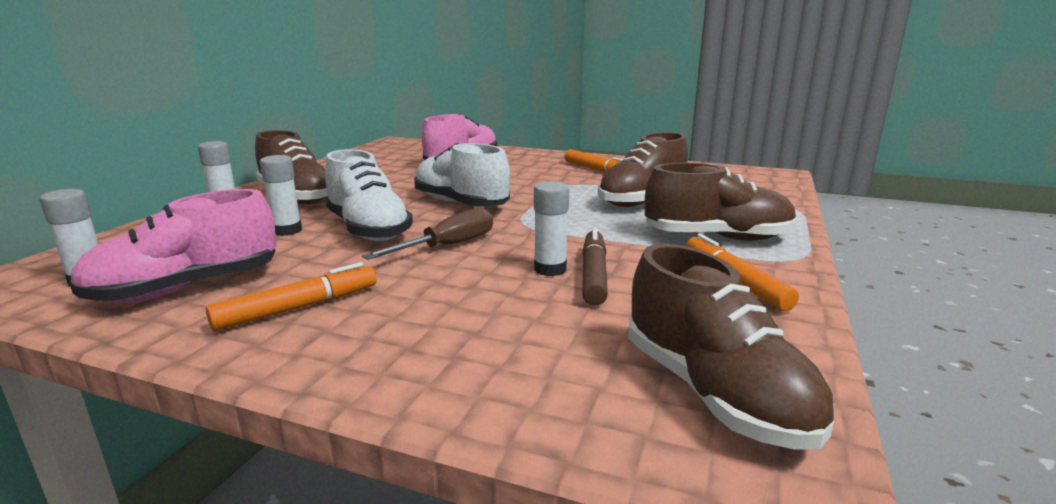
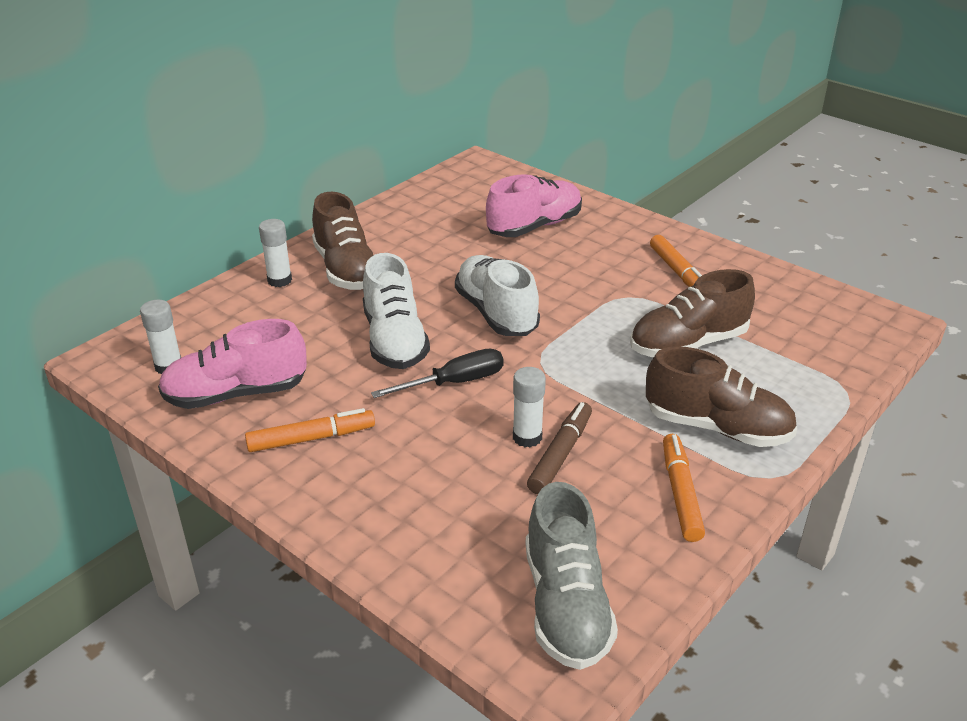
camera: 20 degrees right, 15 degrees up
(287, 230) = (325, 327): white glue stick -> none
(447, 246) = (454, 382): brown screwdriver -> black screwdriver
(714, 393) = (566, 604): brown shoe -> grey shoe

